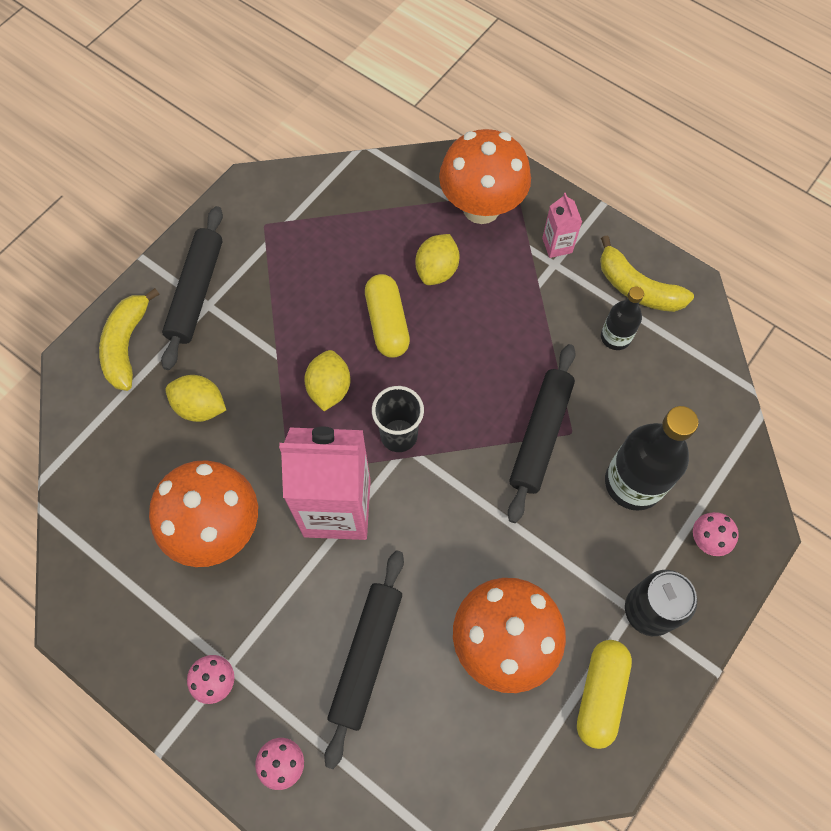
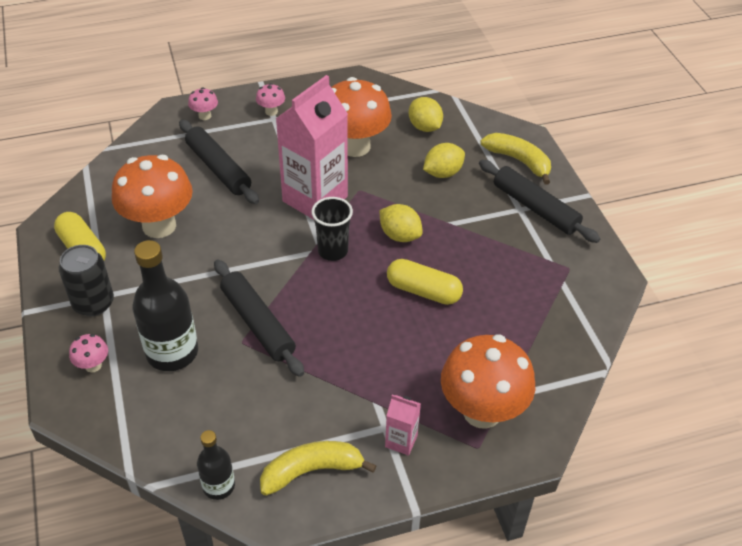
camera: 125 degrees right, 20 degrees down
(437, 270) = (444, 345): yellow lemon -> yellow lemon (424, 127)
(615, 337) = (284, 422): black bottle -> black bottle (219, 486)

